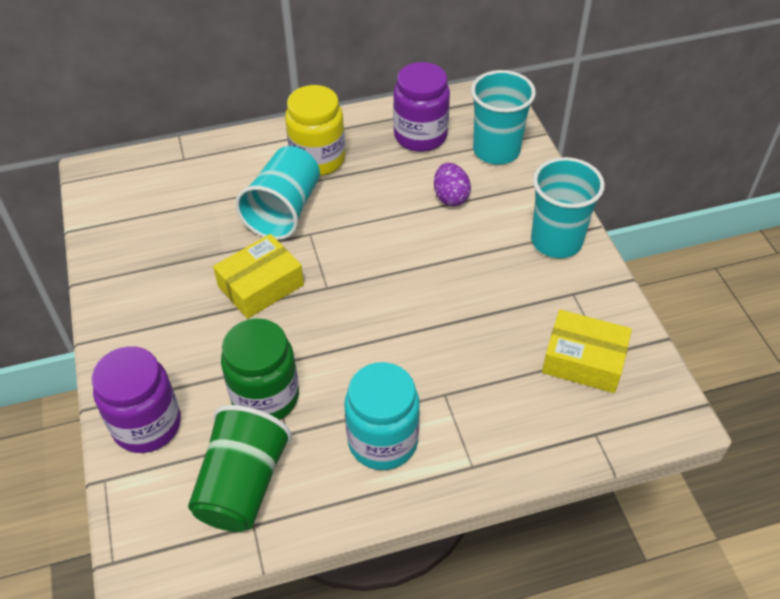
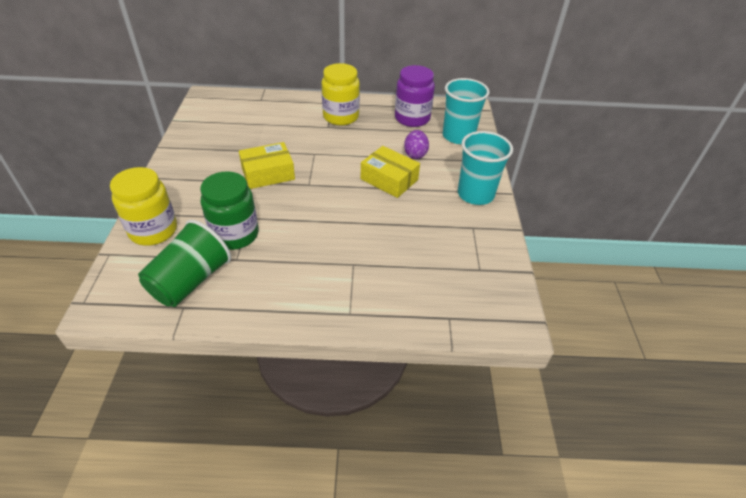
camera: 15 degrees right, 5 degrees down
(147, 425) = (153, 231): purple jar -> yellow jar
(284, 210) = (305, 138): turquoise cup -> none
(383, 441) = (296, 281): turquoise jar -> none
(583, 360) = (462, 269): yellow box -> yellow box (389, 179)

